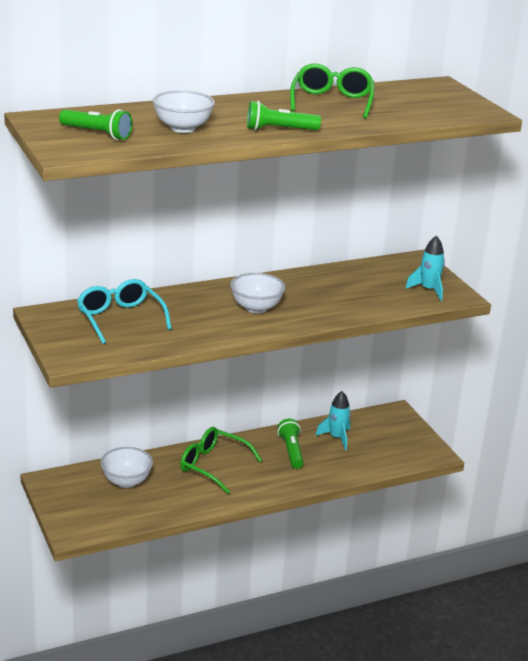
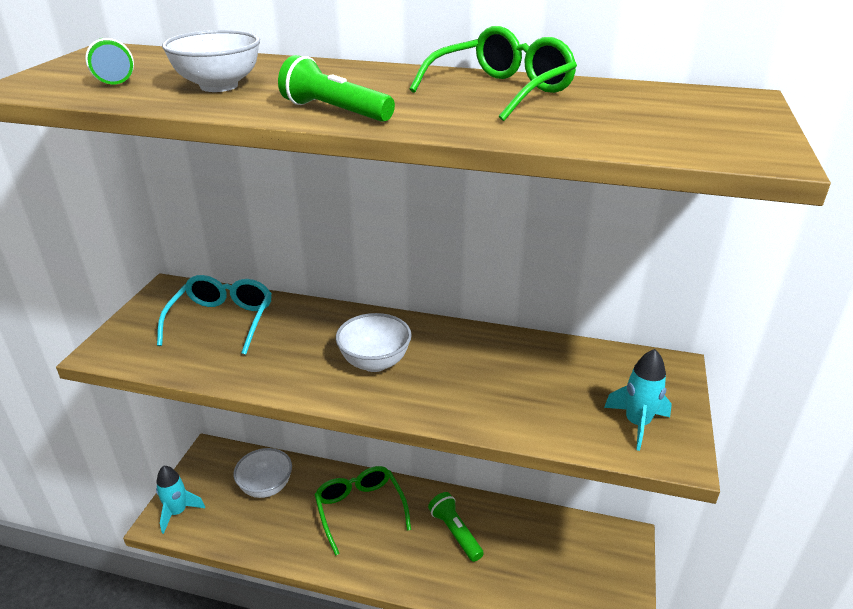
camera: 40 degrees right, 5 degrees up
(291, 451) = (455, 532): green flashlight -> green flashlight turned 60 degrees counterclockwise
(336, 438) = (522, 540): turquoise rocket -> turquoise rocket (178, 512)

